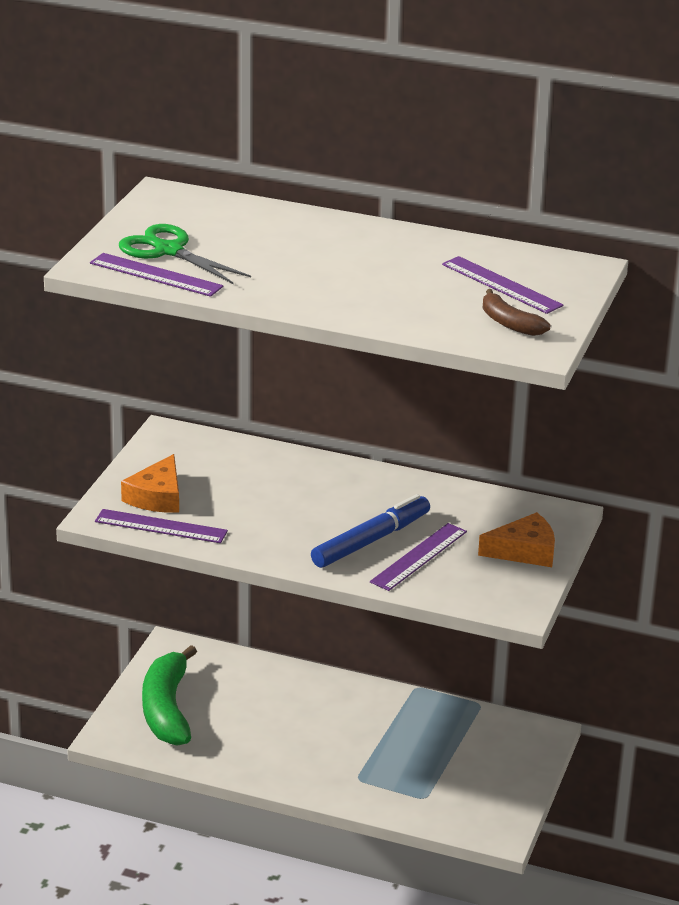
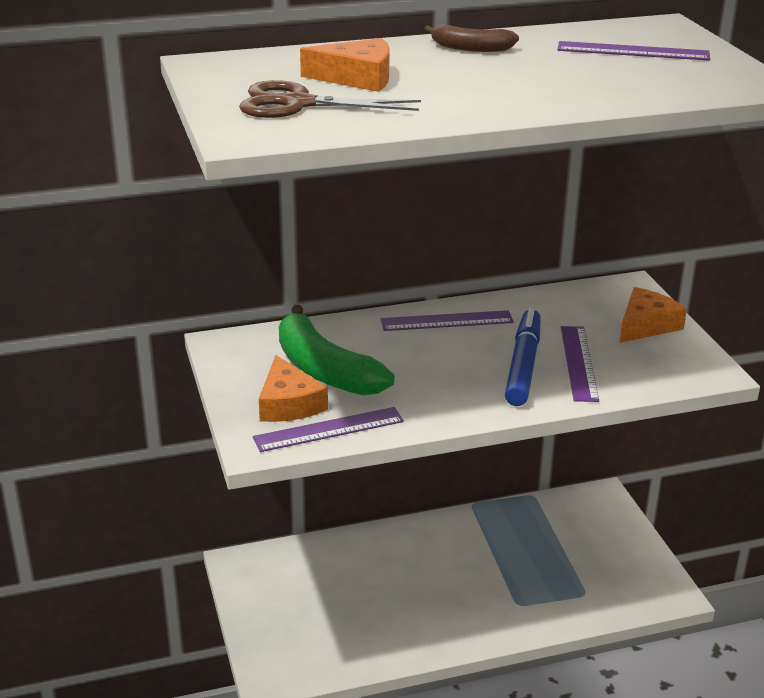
camera: 35 degrees left, 0 degrees up
(156, 275) = (324, 126): purple ruler -> purple ruler (447, 321)
(167, 709) = (295, 623): green banana -> green banana (324, 370)
(168, 251) = (298, 104): green scissors -> brown scissors
(246, 241) = (357, 78): none -> orange cheese
(509, 323) = (699, 74): brown banana -> brown banana (470, 48)

